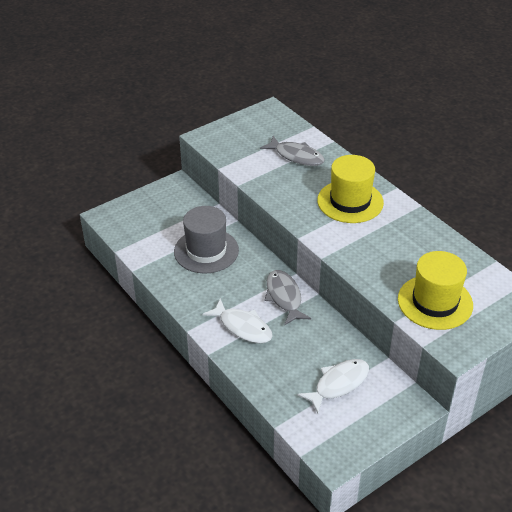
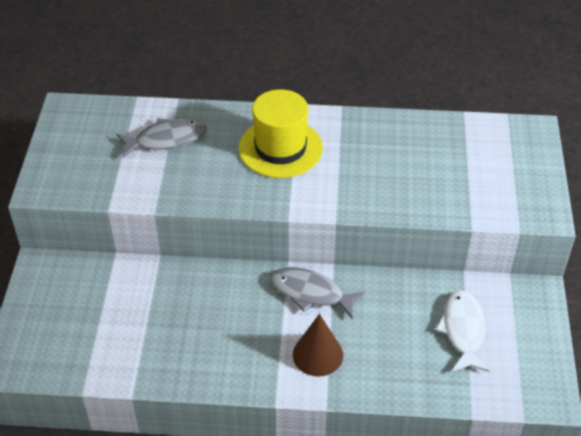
camera: 50 degrees left, 5 degrees up
(206, 251) = (175, 311): grey hat -> none
(242, 327) = (317, 354): white fish -> brown cone
(435, 302) = (474, 185): yellow hat -> none

